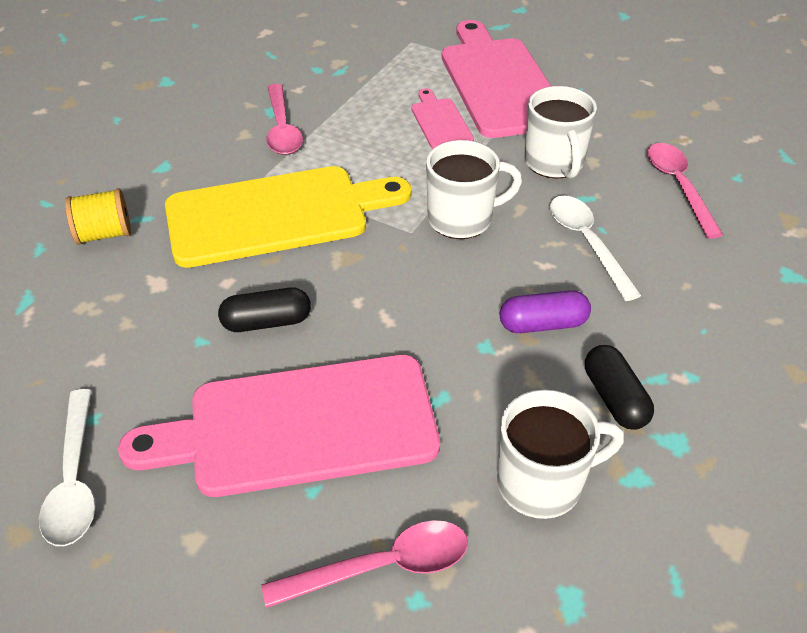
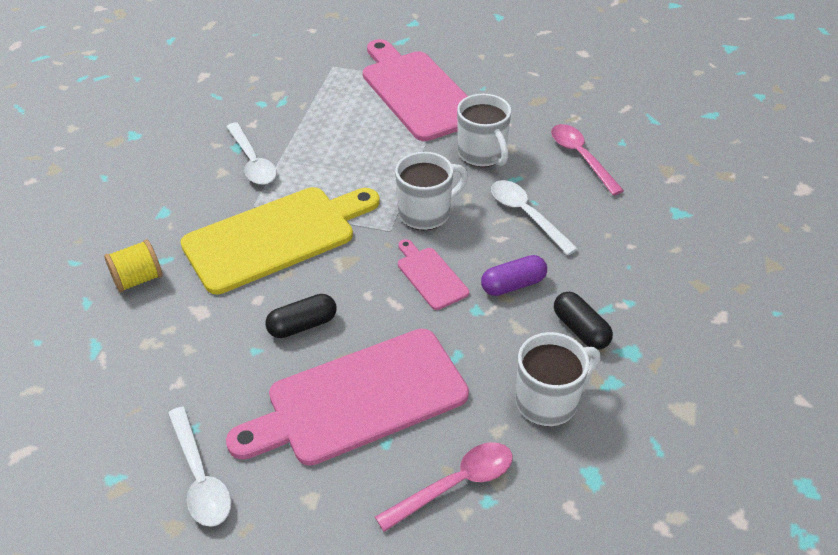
camera: 15 degrees left, 0 degrees up
(282, 129) = (252, 162): pink spoon -> white spoon
(440, 122) = (381, 134): pink cutting board -> pink cutting board (430, 276)

